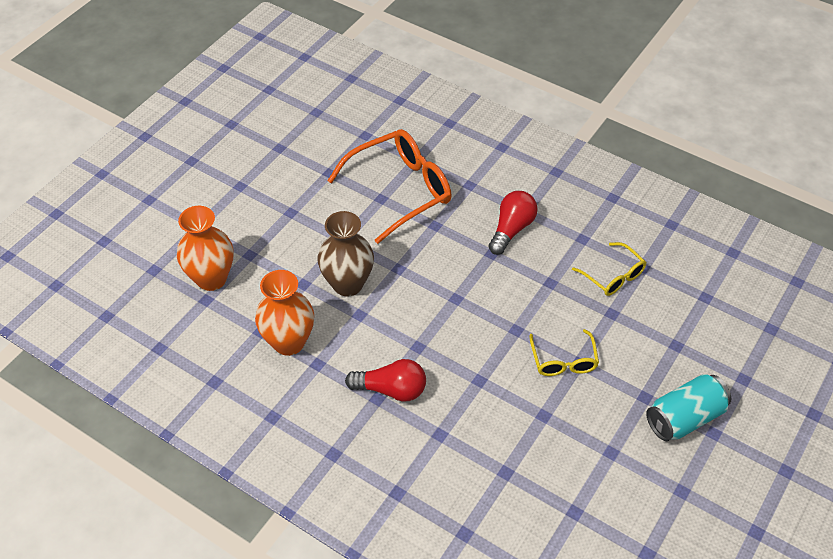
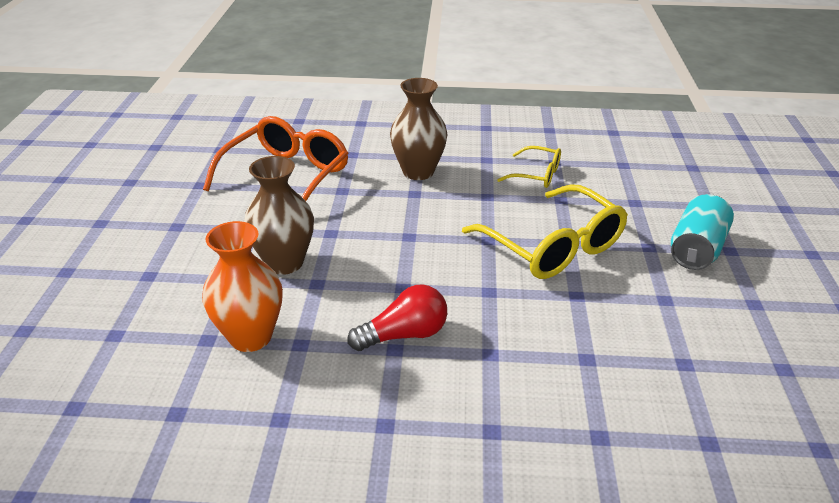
camera: 30 degrees left, 15 degrees down
(211, 278) = (111, 312): orange vase -> none
(511, 229) = (418, 172): red light bulb -> brown vase
(563, 361) = (553, 247): yellow glasses -> yellow glasses, size x1.90

